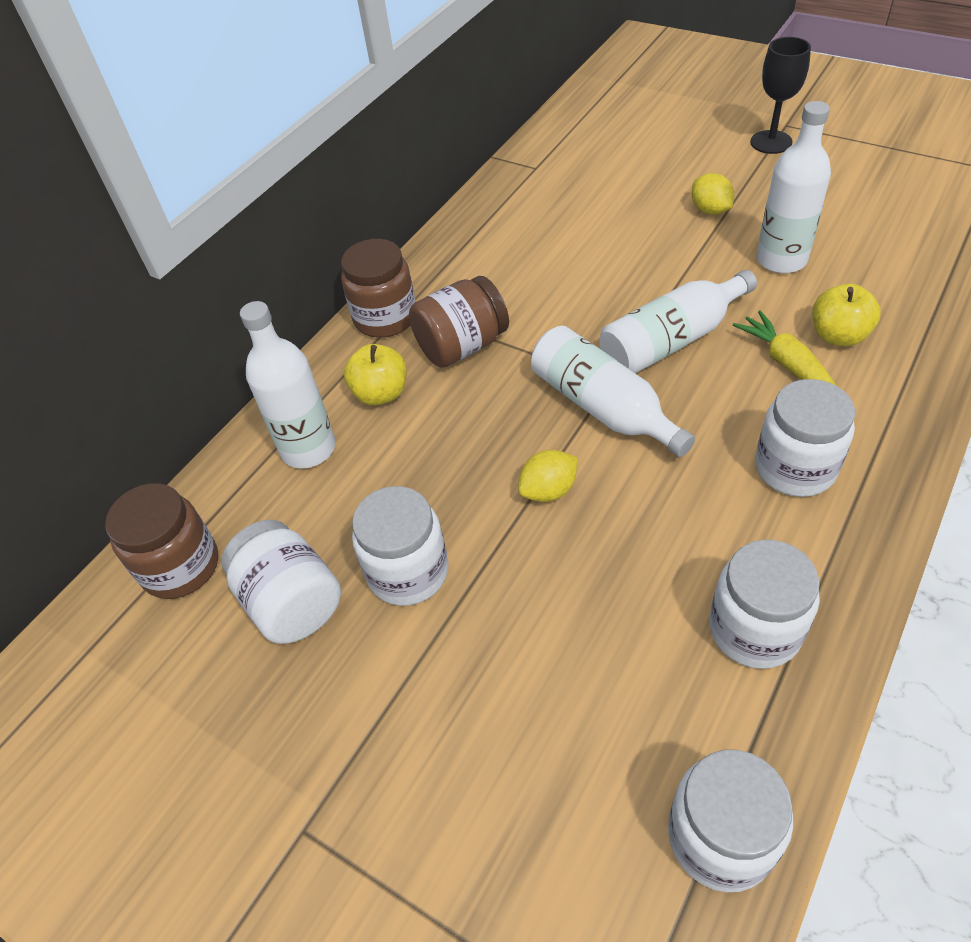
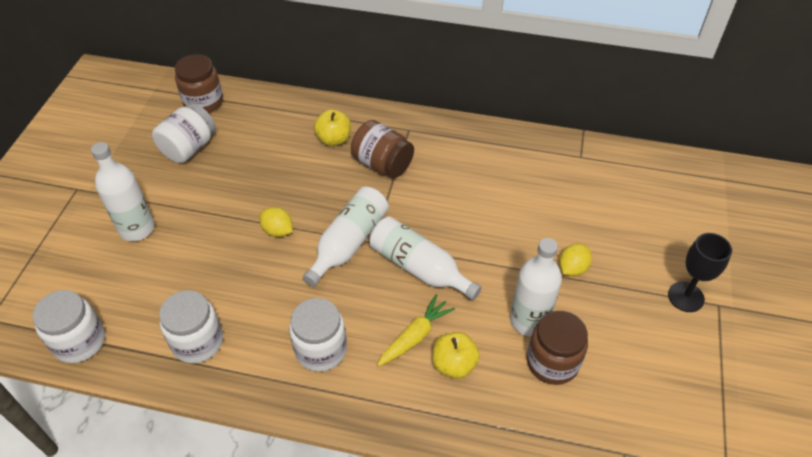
camera: 65 degrees right, 0 degrees up
(308, 449) = (286, 122): white bottle -> white bottle (137, 229)
(385, 318) = (396, 123): brown jar -> brown jar (552, 362)
(408, 572) = (213, 186): white jar -> none

